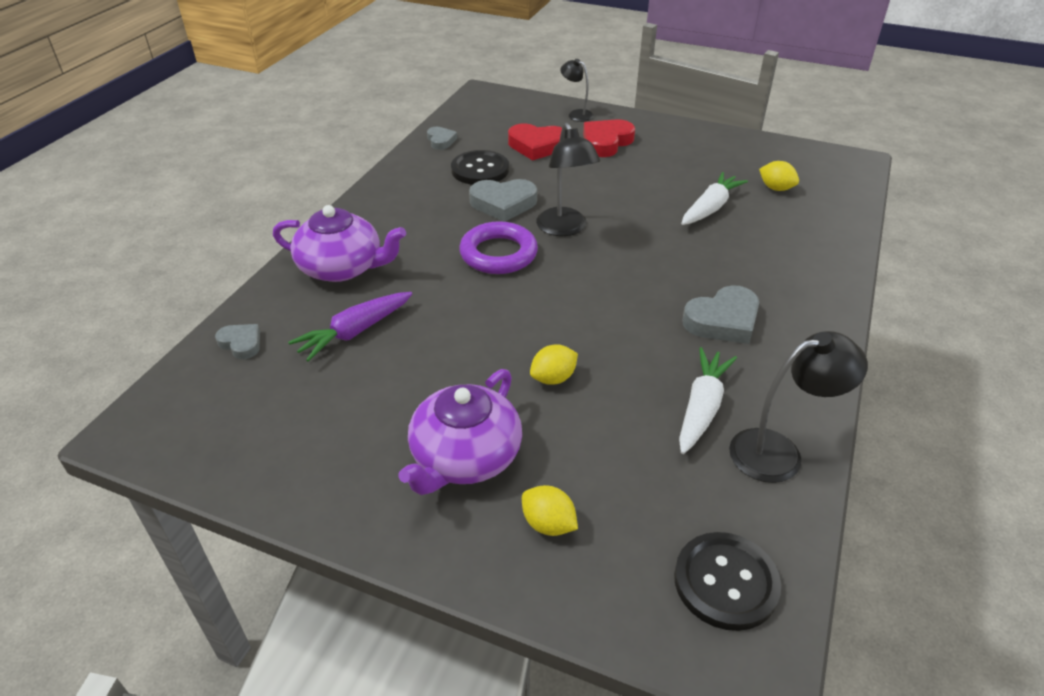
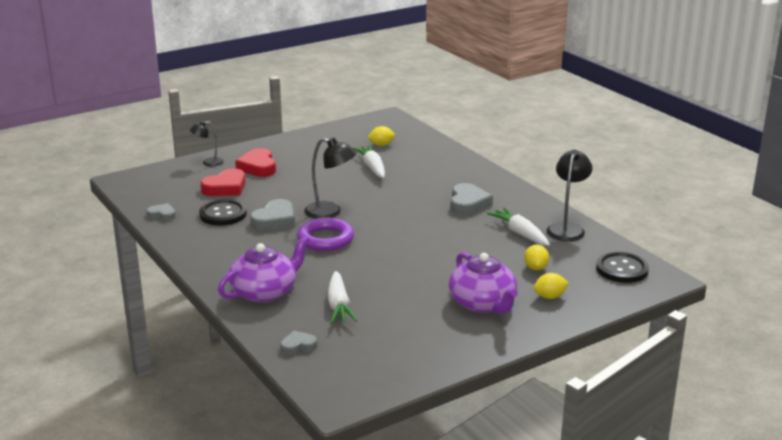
camera: 55 degrees left, 15 degrees down
(354, 332) = (338, 305): purple carrot -> white carrot
(553, 378) = (454, 261): yellow lemon -> yellow lemon (535, 268)

